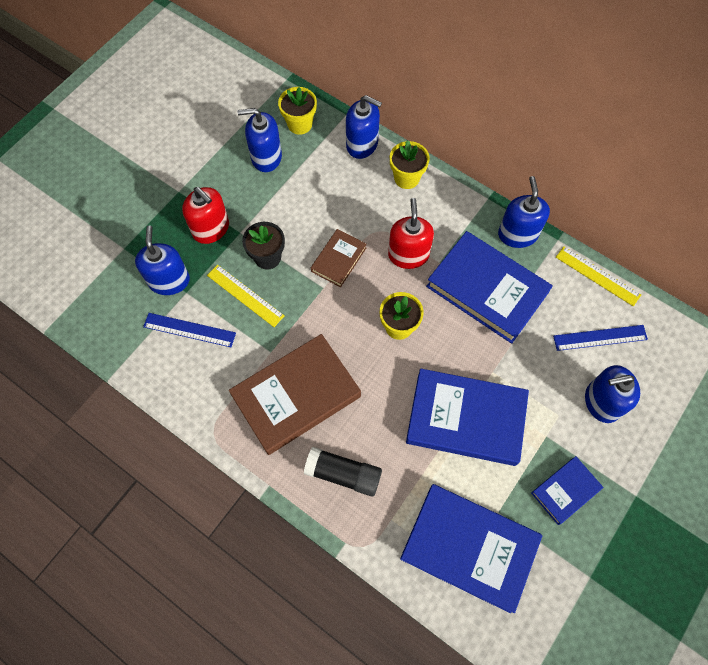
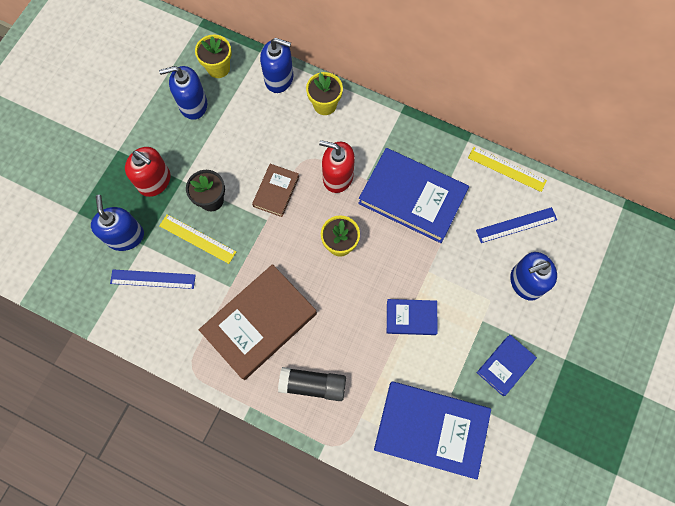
camera: 10 degrees left, 5 degrees up
(408, 255) = (338, 177): red soap dispenser -> red soap dispenser turned 60 degrees counterclockwise
(465, 419) = (411, 318): blue book -> blue book, size x0.51
(517, 234) = (431, 142): blue soap dispenser -> none

